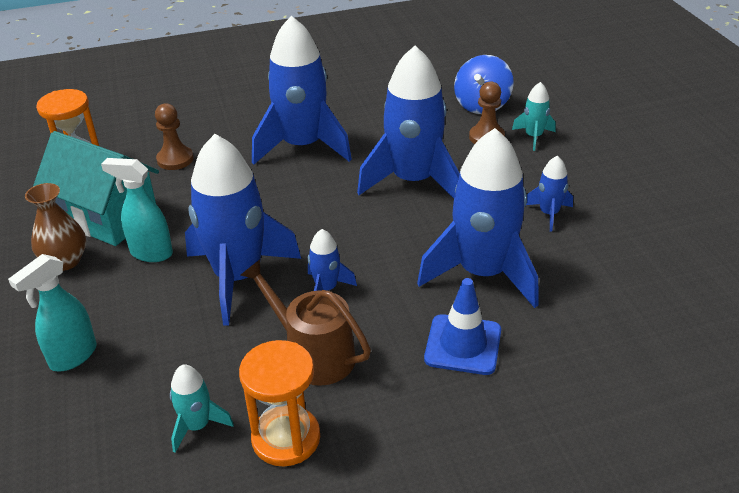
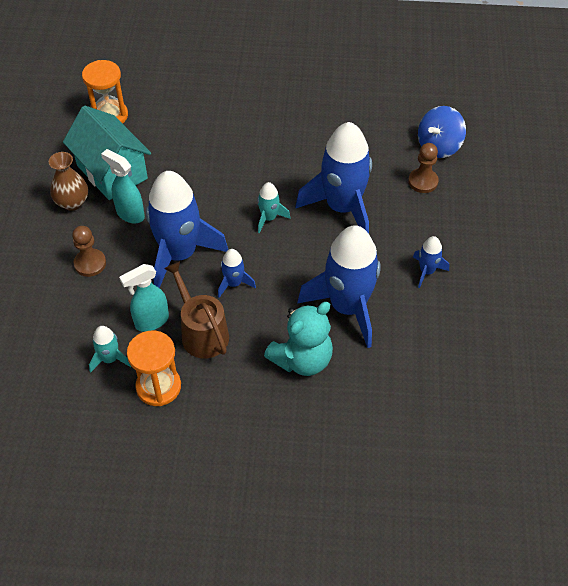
camera: 20 degrees right, 15 degrees up
(73, 356) = (53, 282): turquoise spray bottle -> turquoise spray bottle (151, 321)
(175, 159) = (178, 131): brown pawn -> brown pawn (90, 263)
(302, 146) = (276, 147): blue rocket -> none
(463, 345) = (302, 359): blue traffic cone -> turquoise teddy bear
(533, 137) = (461, 193): turquoise rocket -> turquoise rocket (269, 218)

